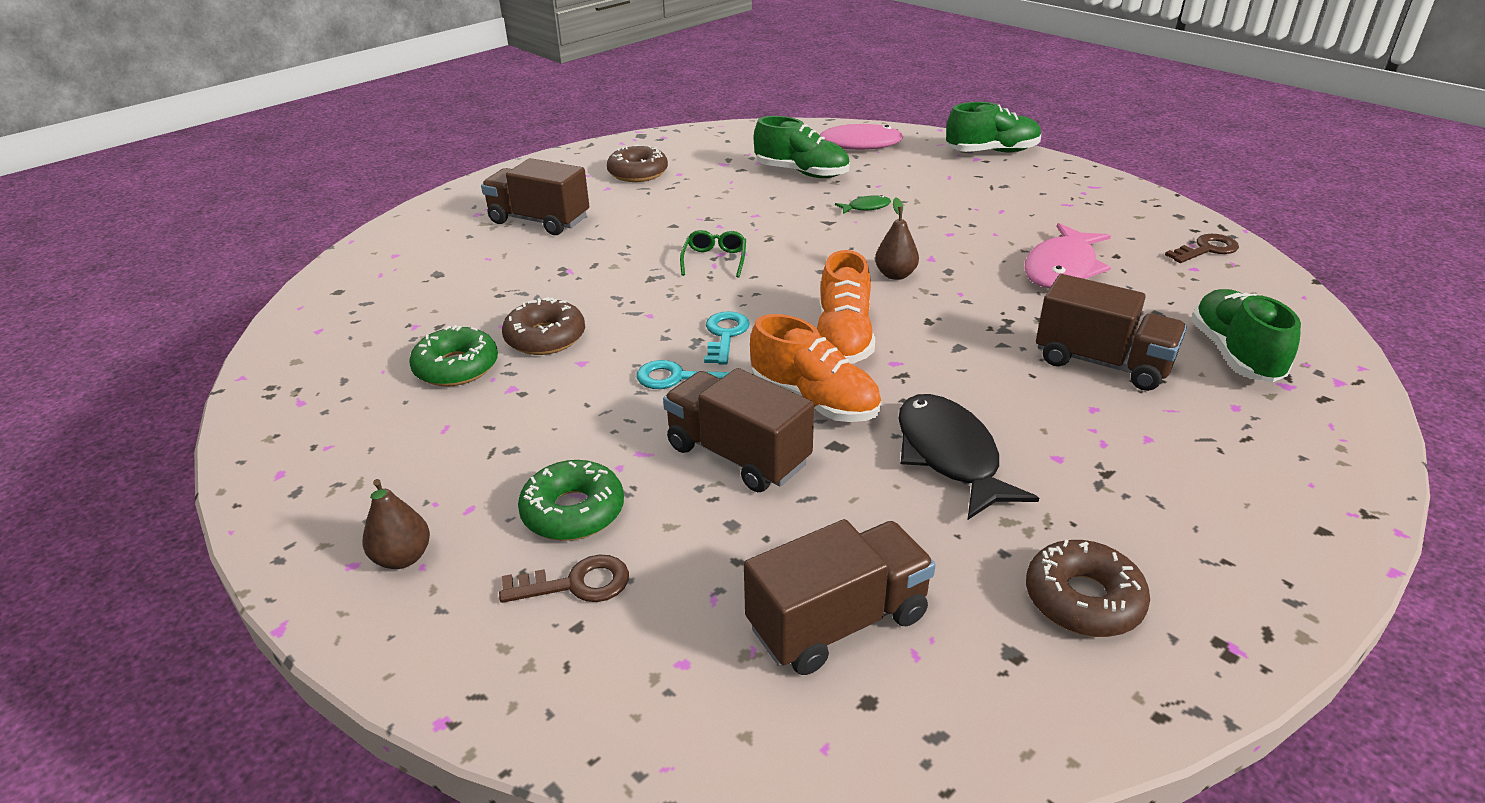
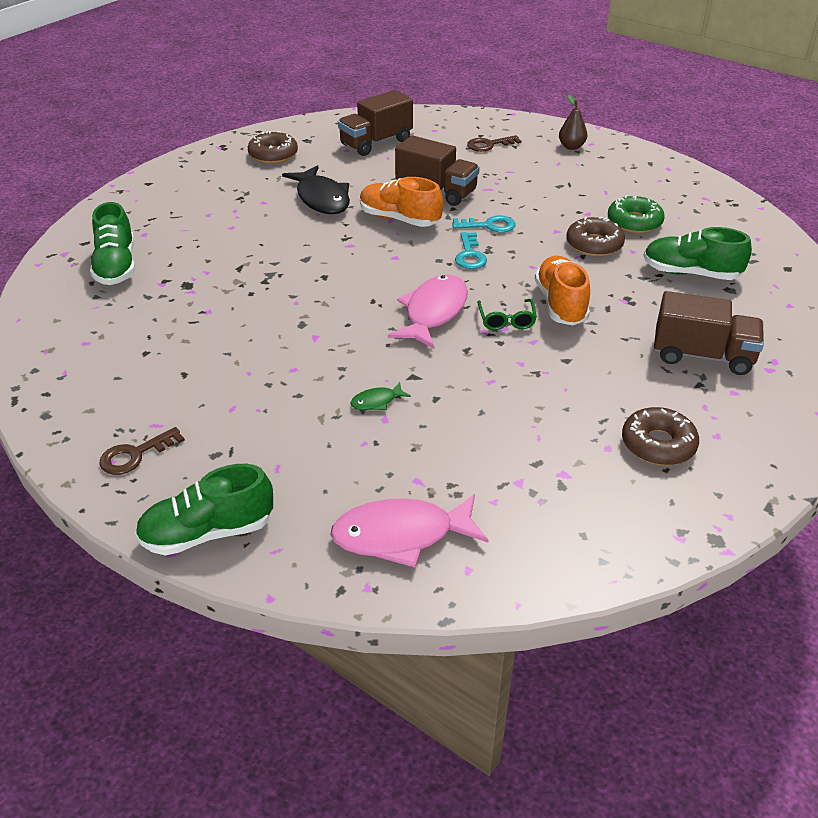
camera: 170 degrees right, 5 degrees up
(573, 511) = (507, 165): green donut -> none
(801, 173) = (459, 461): green shoe -> green shoe (690, 273)
(843, 339) = (386, 258): orange shoe -> orange shoe (560, 304)
(895, 275) = (347, 316): brown pear -> none
(1062, 268) = (202, 333): pink fish -> pink fish (433, 312)
(1102, 363) = (211, 254): brown truck -> none
(1206, 249) = (56, 366): brown key -> brown key (135, 455)

